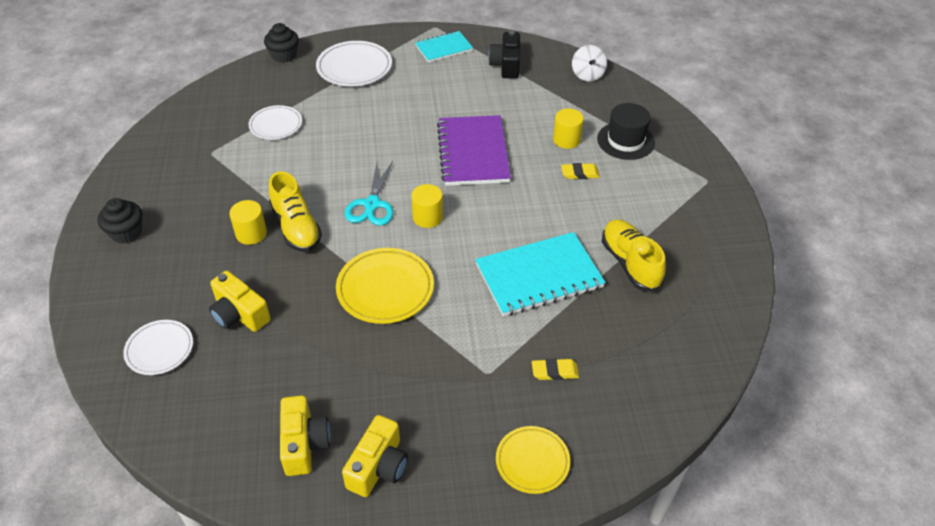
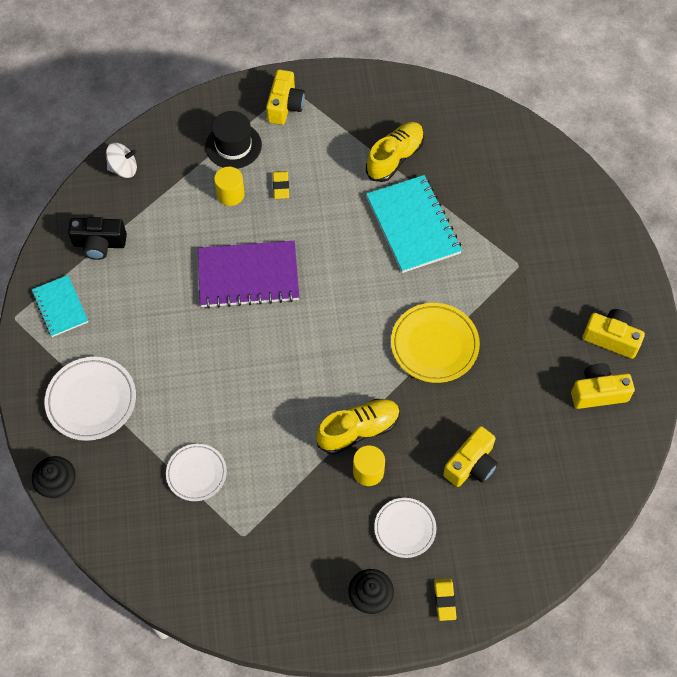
camera: 90 degrees left, 15 degrees up
(159, 349) = (517, 526): white plate -> white plate (405, 529)
(372, 204) = (325, 364): turquoise scissors -> none
(427, 217) = (342, 314): yellow cylinder -> none
(532, 461) = (594, 237): yellow plate -> none
(555, 372) = (512, 219): yellow eraser -> yellow eraser (444, 600)
(630, 263) = (395, 158): yellow shoe -> yellow shoe turned 150 degrees clockwise
(684, 176) = (285, 106): none -> yellow camera

